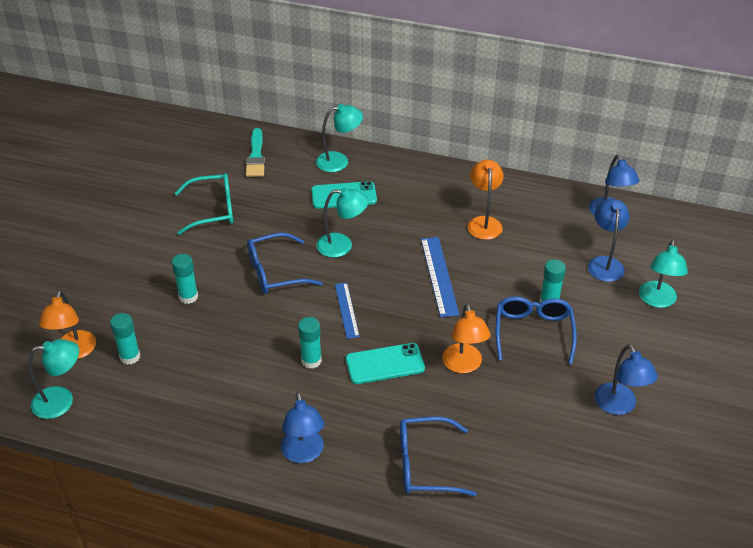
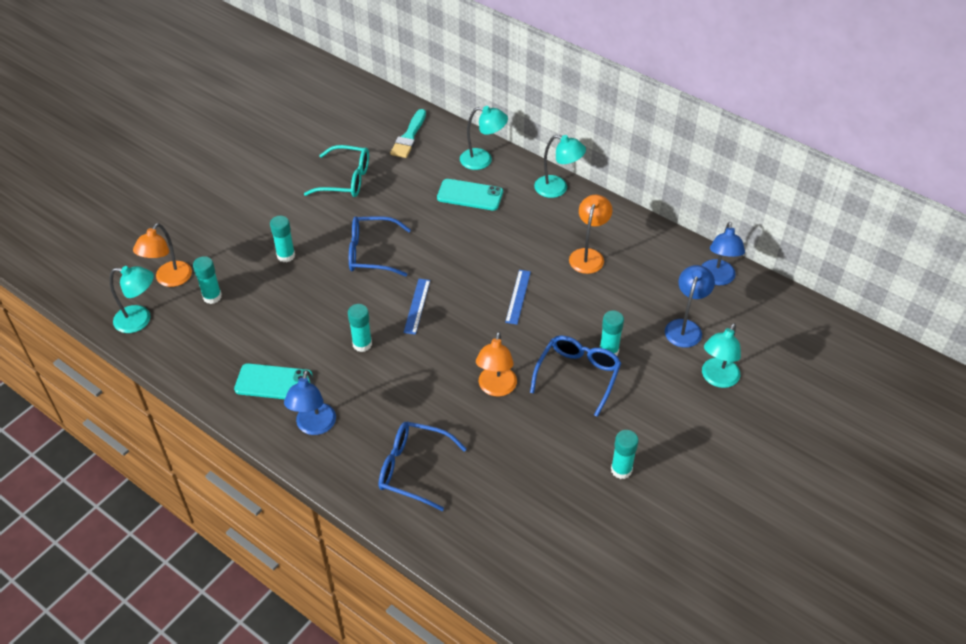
camera: 20 degrees right, 5 degrees up
(342, 246) = (444, 243): turquoise lamp -> turquoise lamp (557, 189)
(385, 364) = (425, 366): turquoise phone -> turquoise phone (273, 382)
(439, 276) = (518, 296): blue ruler -> blue ruler, size x0.66
(619, 406) = (621, 470): blue lamp -> turquoise glue stick

